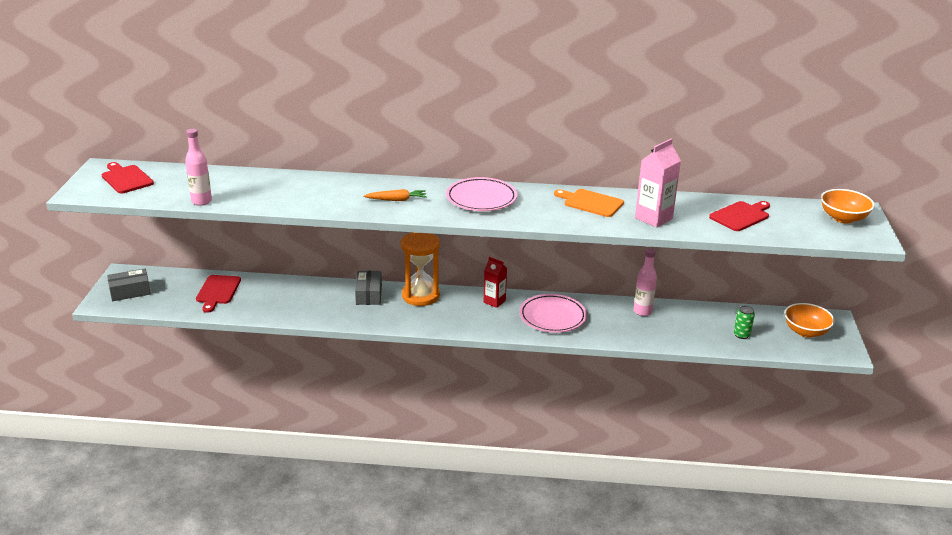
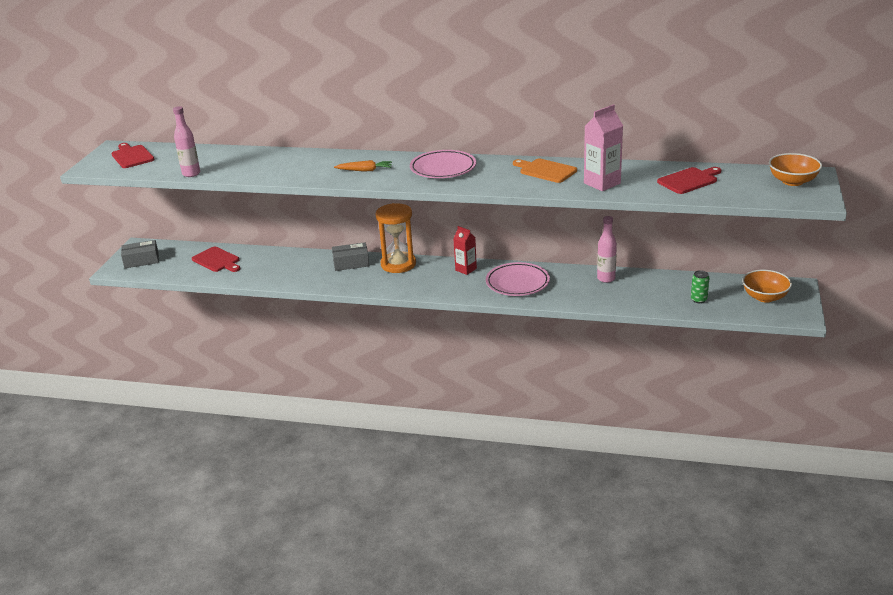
camera: 10 degrees right, 0 degrees up
(218, 291) = (217, 260): red cutting board -> red cutting board turned 60 degrees counterclockwise
(369, 294) = (351, 263): grey box -> grey box turned 75 degrees clockwise

